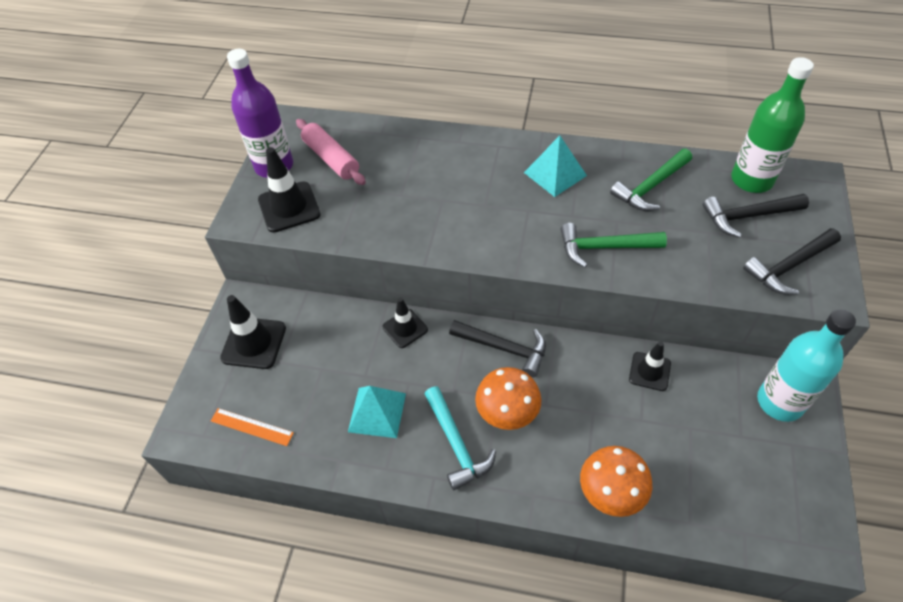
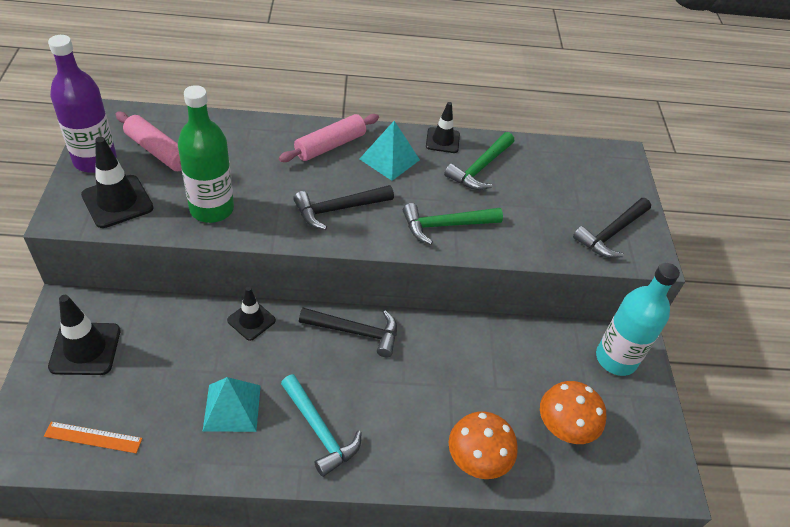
camera: 20 degrees left, 5 degrees down
(496, 158) = (330, 145): none -> pink rolling pin
(507, 413) = (367, 394): orange mushroom -> orange mushroom (564, 428)
(649, 371) = (497, 342): black traffic cone -> black traffic cone (442, 140)
(748, 216) = (570, 191): black hammer -> black hammer (338, 209)
(751, 180) = (568, 159): green bottle -> green bottle (212, 209)

